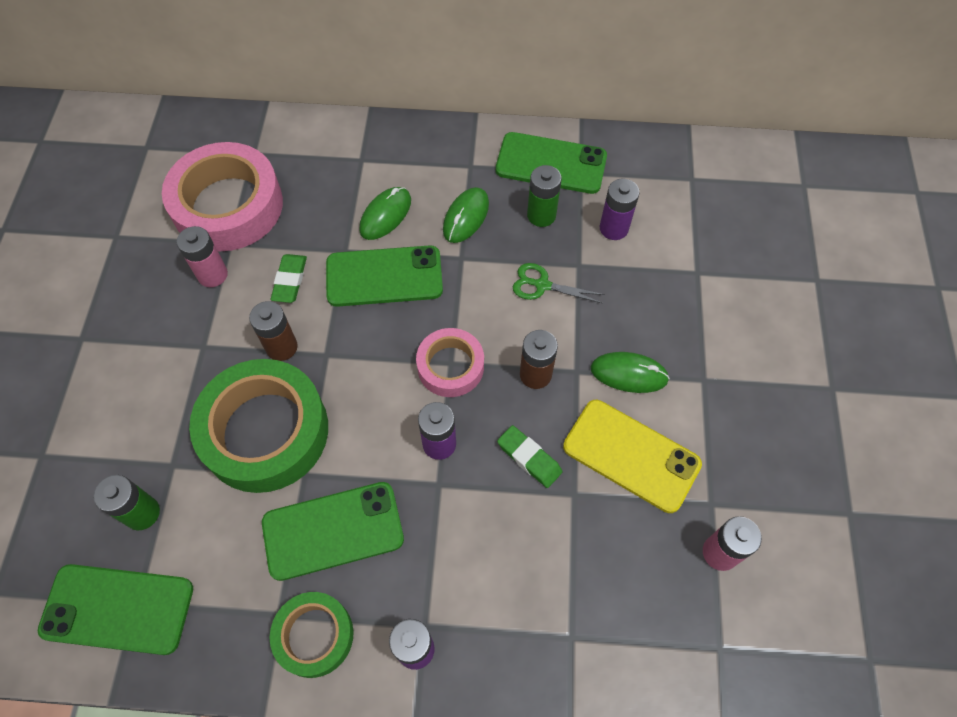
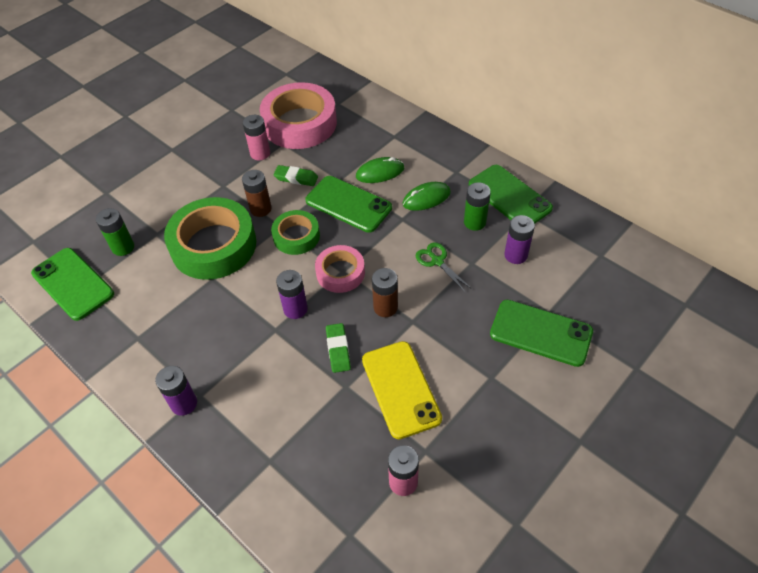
camera: 40 degrees right, 10 degrees down
(290, 280) = (296, 178): green eraser -> green eraser turned 60 degrees clockwise
(314, 636) = (143, 360): green tape -> green tape (296, 236)
(333, 530) = (200, 316): green phone -> green phone (541, 333)
(629, 374) = (444, 343): green mouse -> none

